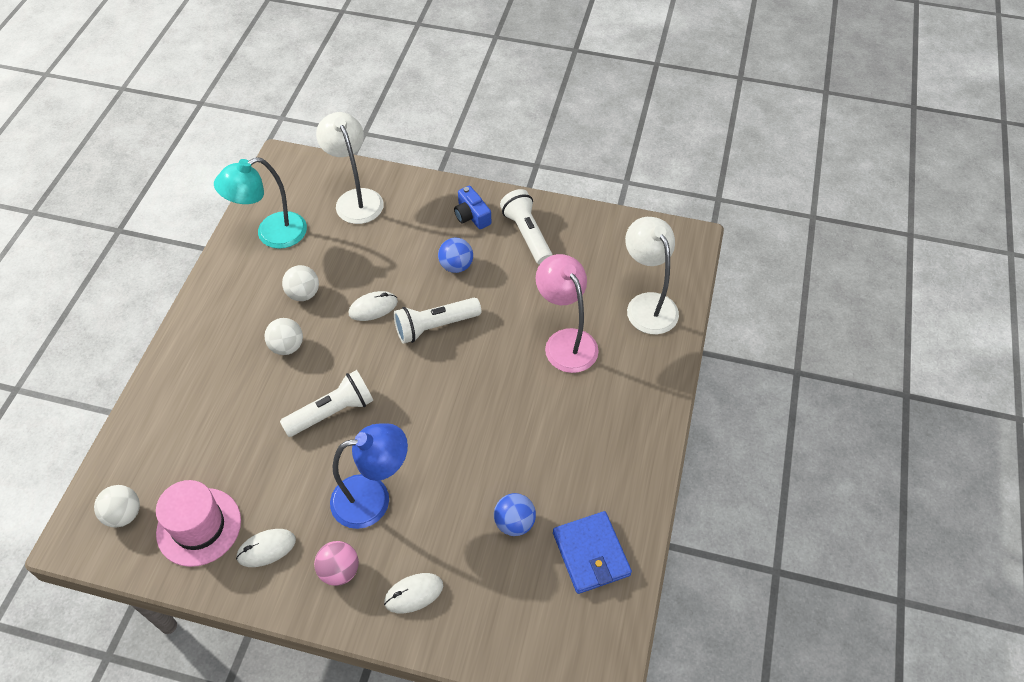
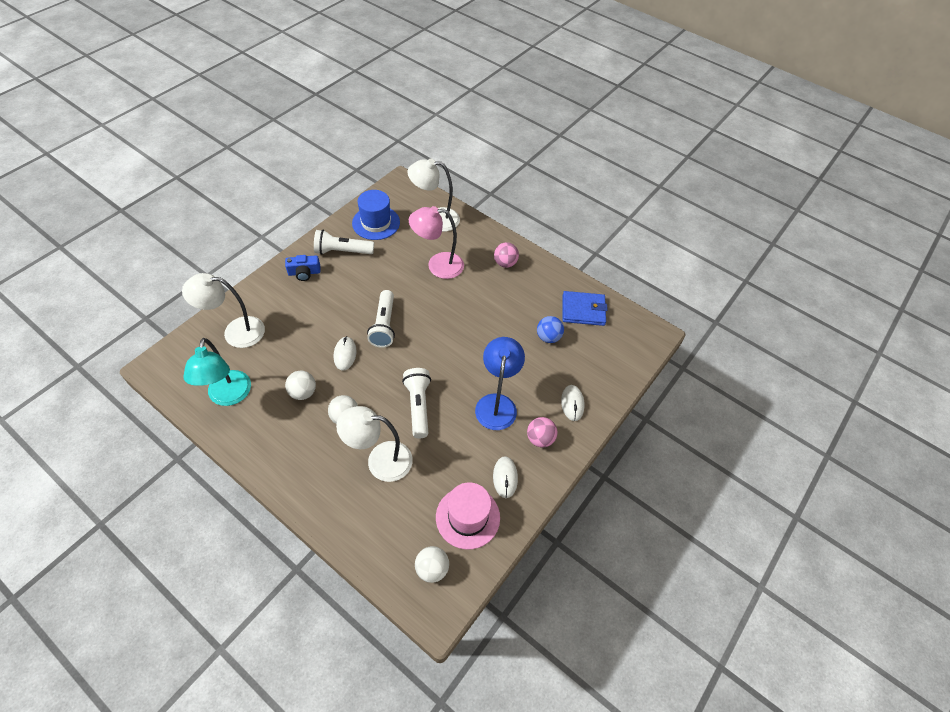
camera: 70 degrees left, 0 degrees up
(243, 405) = (380, 460): none -> white lamp
(456, 266) = (341, 296): blue ball -> none
(596, 246) = (376, 223): none -> blue hat
(620, 418) = (505, 263): none -> pink ball

